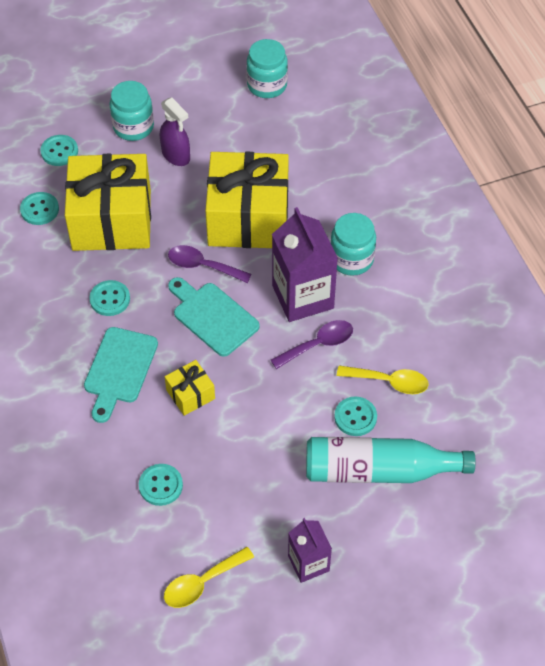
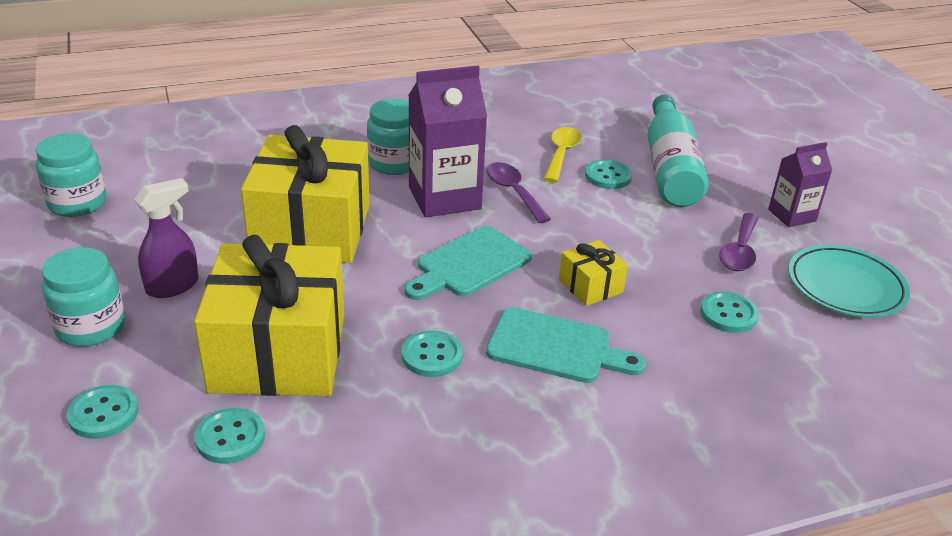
camera: 90 degrees left, 20 degrees down
(202, 266) = (384, 269): purple spoon -> purple spoon (739, 251)
(202, 583) = (845, 286): yellow spoon -> turquoise plate

